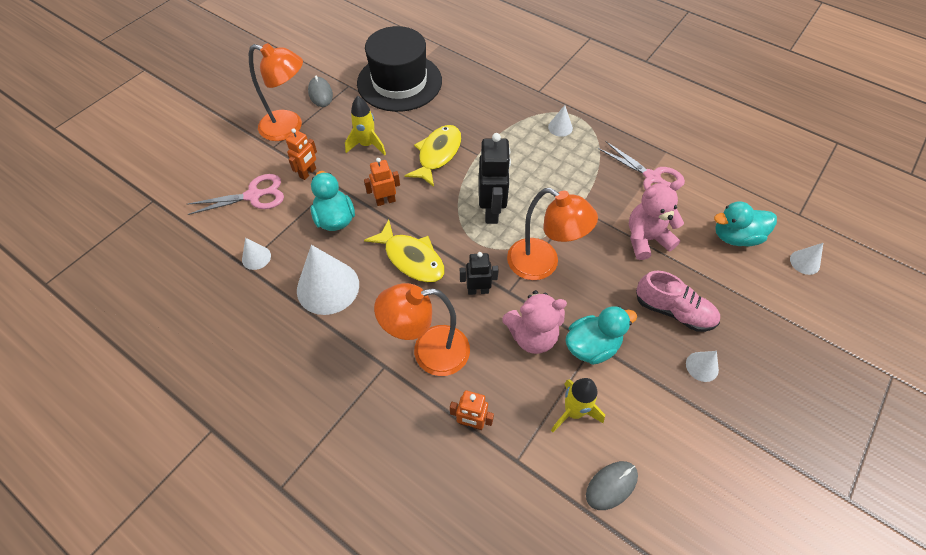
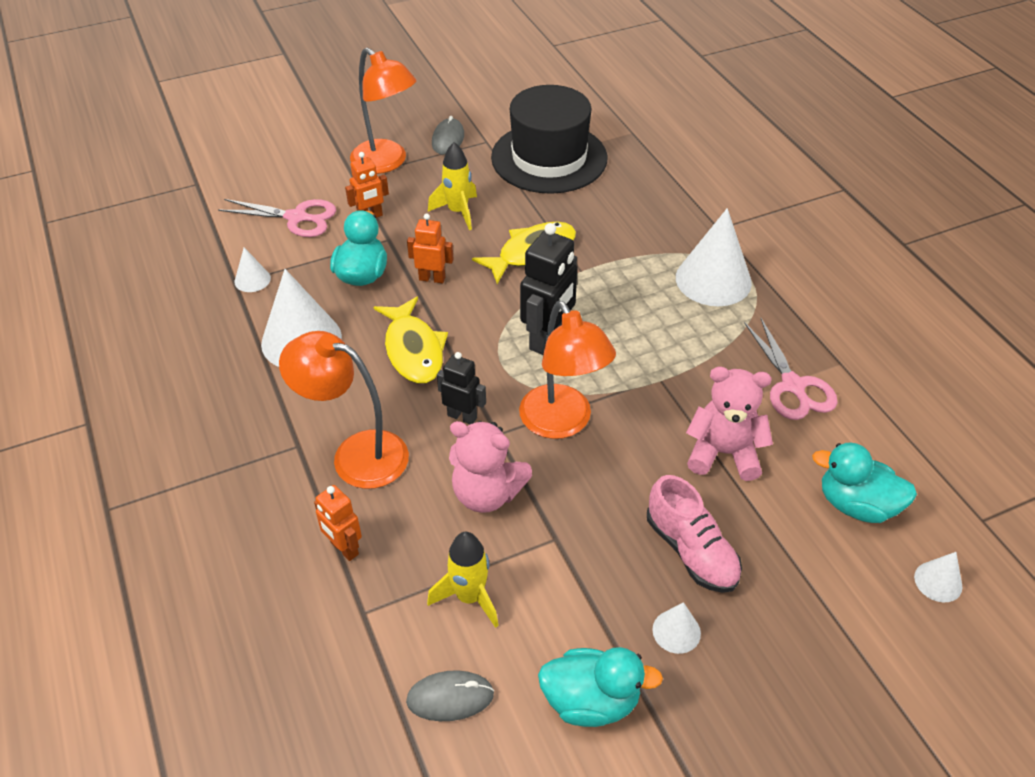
camera: 30 degrees right, 10 degrees down
(560, 127) = (713, 280): white cone -> white cone, size x2.10
(592, 346) = (551, 539): turquoise duck -> turquoise duck (591, 701)

